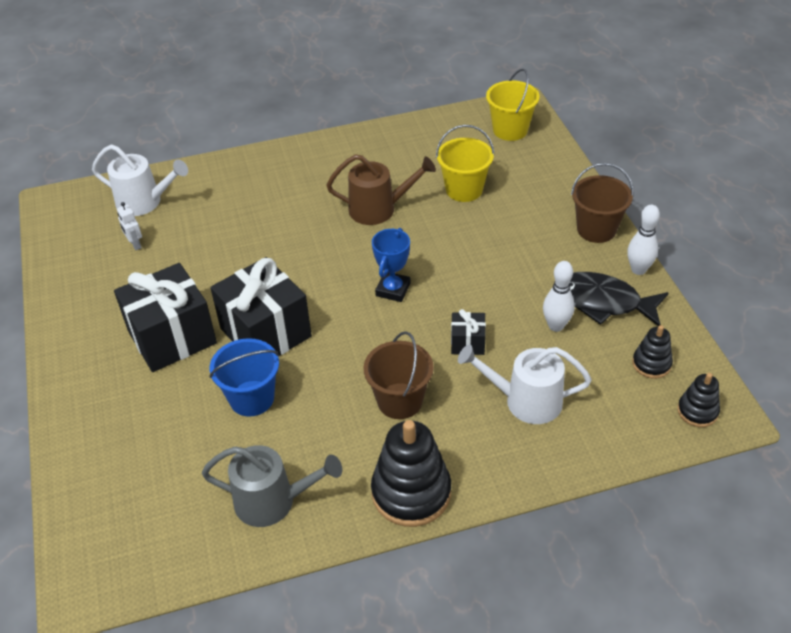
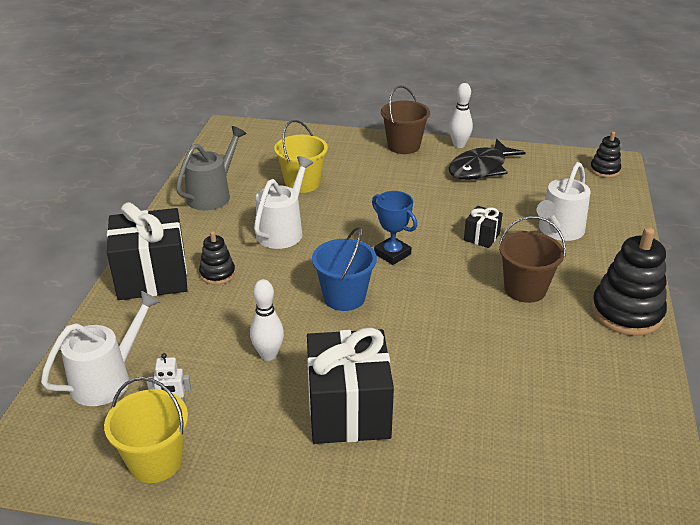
camera: 65 degrees left, 10 degrees down
(252, 398) = (471, 374): blue bucket -> blue bucket (344, 297)
(265, 332) = (390, 342): black gift -> black gift (152, 277)
(273, 501) = (605, 395): grey watering can -> grey watering can (212, 195)
(379, 209) = (283, 231): brown watering can -> white watering can
(510, 130) = (252, 141): yellow bucket -> yellow bucket (155, 461)
(556, 326) = (490, 194): white bowling pin -> white bowling pin (268, 355)
(651, 364) = (552, 171): black stacking toy -> black stacking toy (217, 274)

